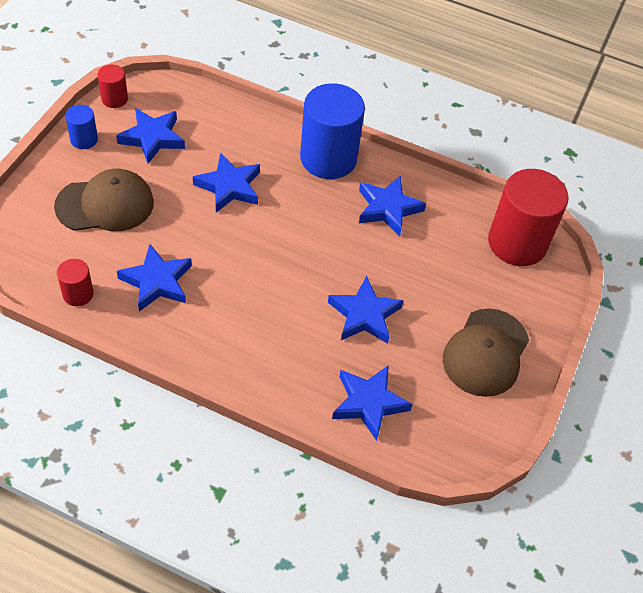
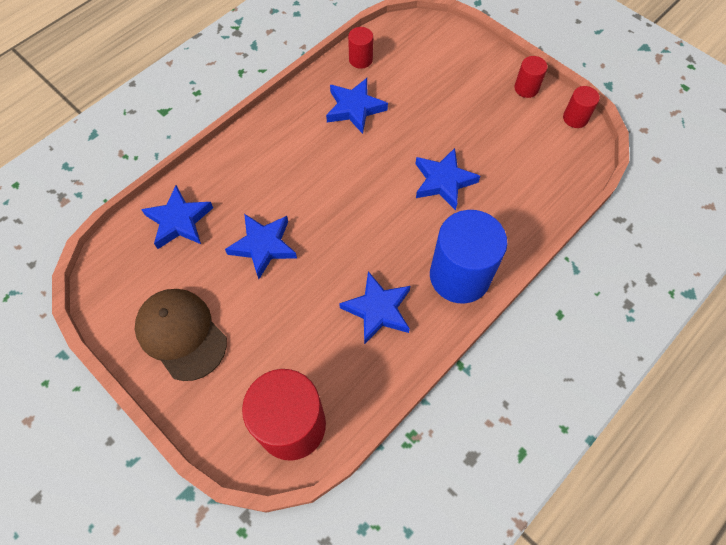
camera: 115 degrees right, 10 degrees up
(84, 139) = (526, 88): blue cylinder -> red cylinder
(105, 204) = (446, 90): brown cap -> none
(152, 138) = (518, 136): blue star -> none

